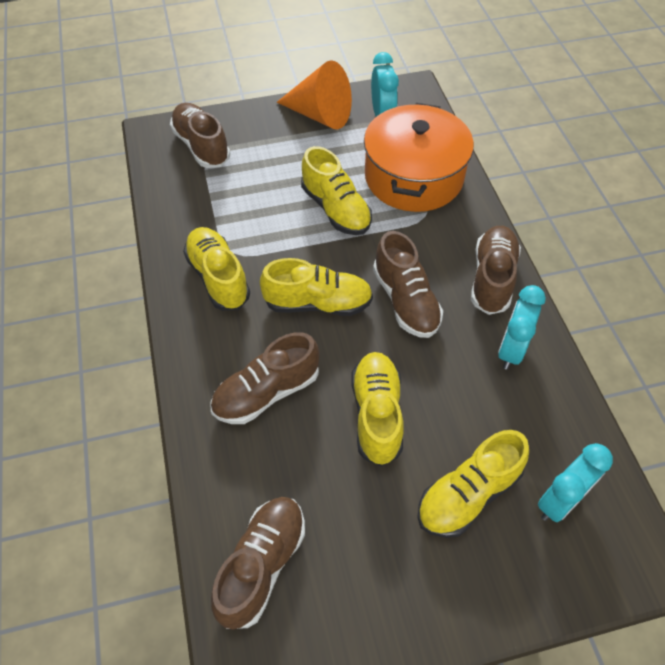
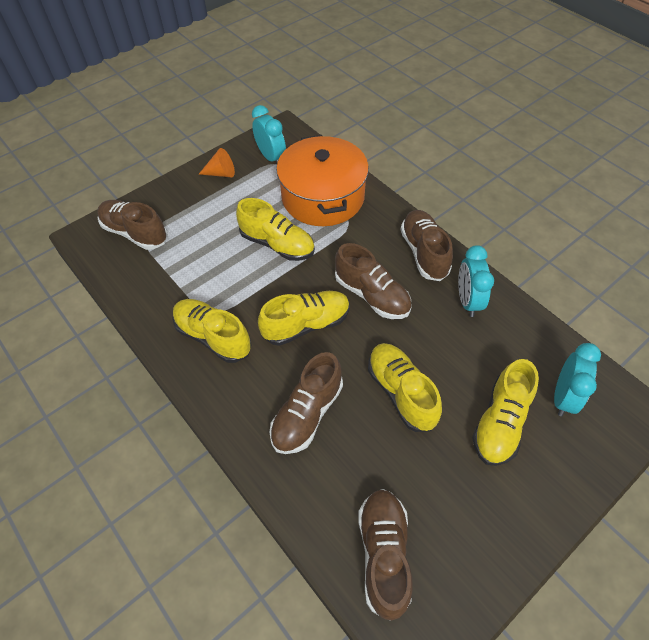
camera: 25 degrees left, 0 degrees up
(320, 115) = (221, 173): orange cone -> orange cone, size x0.54

